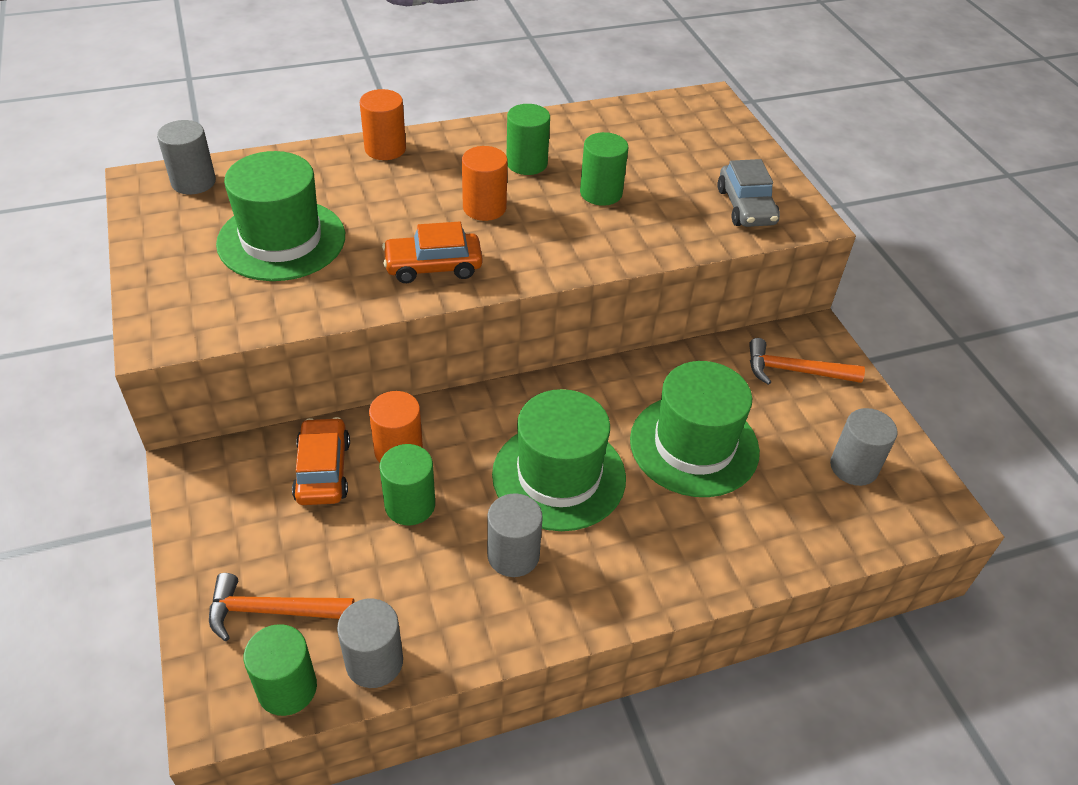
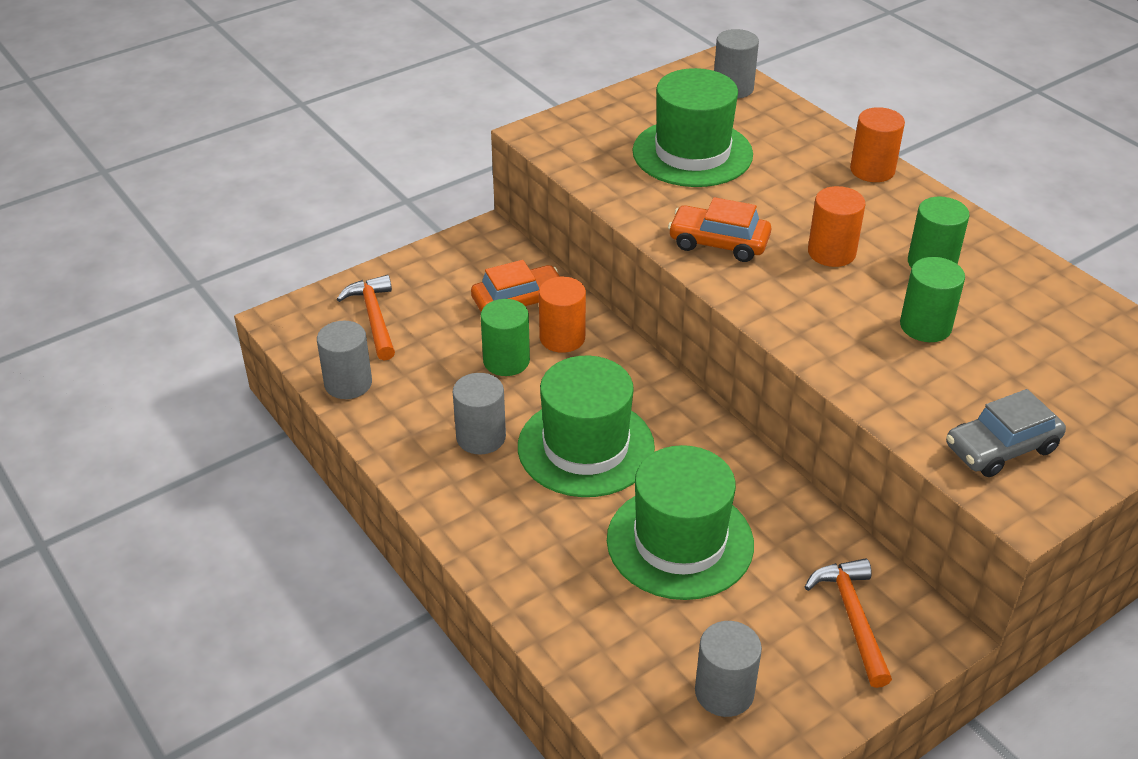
camera: 75 degrees right, 5 degrees down
(287, 688) = (312, 346): green cylinder -> none
(433, 266) = (718, 243): orange car -> orange car turned 45 degrees counterclockwise

